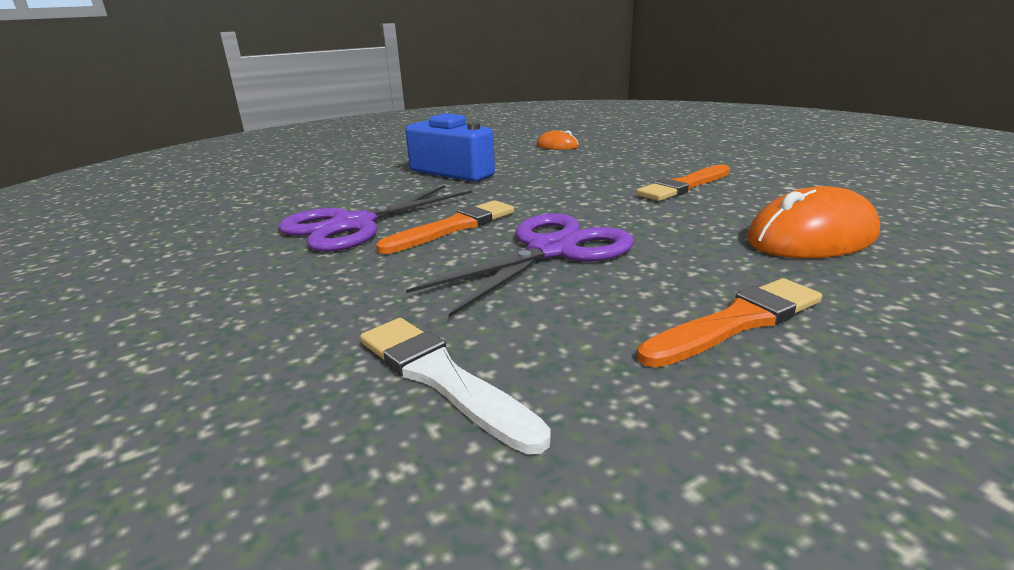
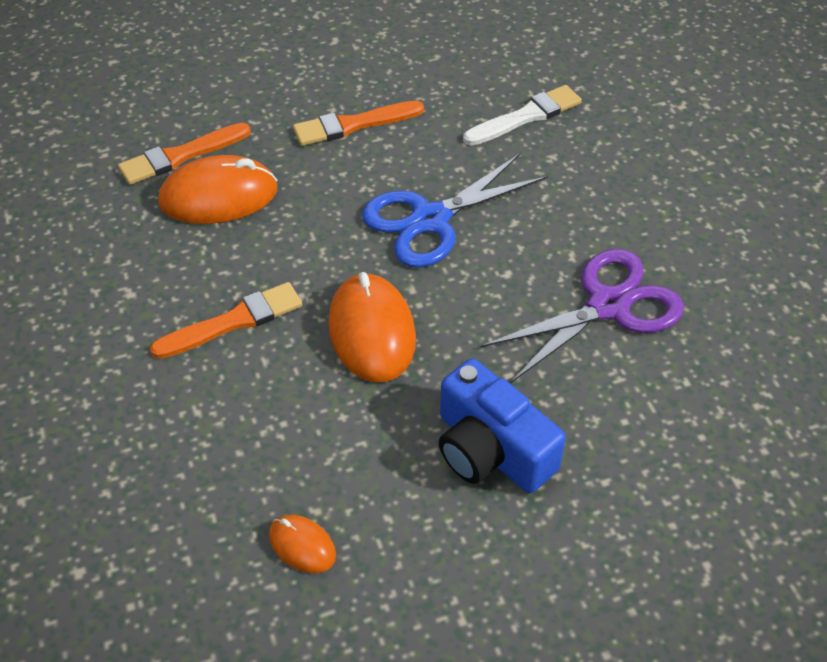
camera: 170 degrees left, 25 degrees up
(441, 377) = (526, 116): white brush -> white brush turned 90 degrees counterclockwise
(453, 227) = (507, 278): orange brush -> orange brush (181, 156)
(552, 250) = (430, 220): purple scissors -> blue scissors
(566, 194) = (372, 331): none -> orange mouse

